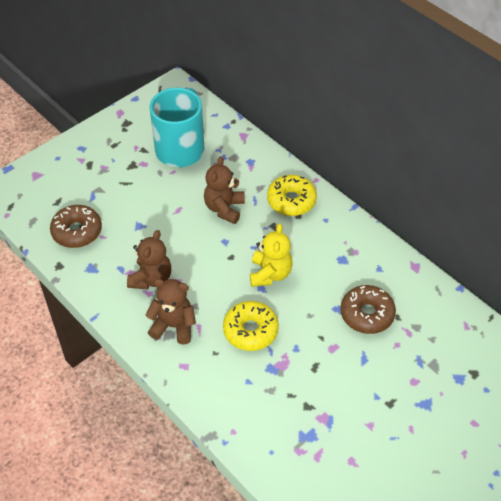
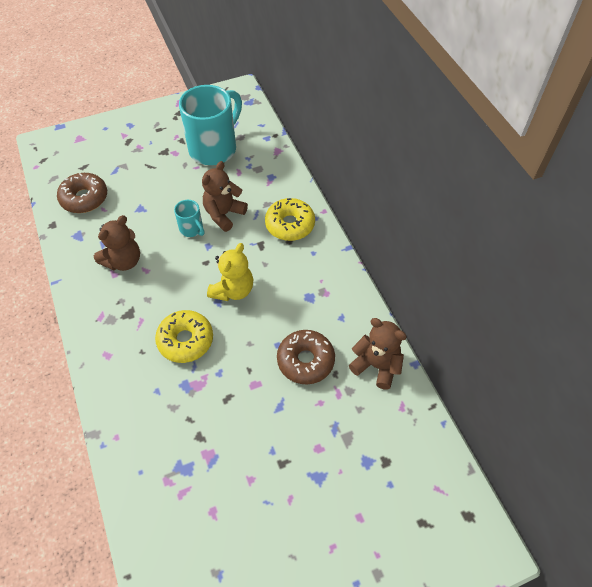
camera: 20 degrees right, 5 degrees up
(173, 326) = (118, 313): brown teddy bear -> brown teddy bear (376, 365)
(201, 231) = (192, 229): none -> turquoise mug

